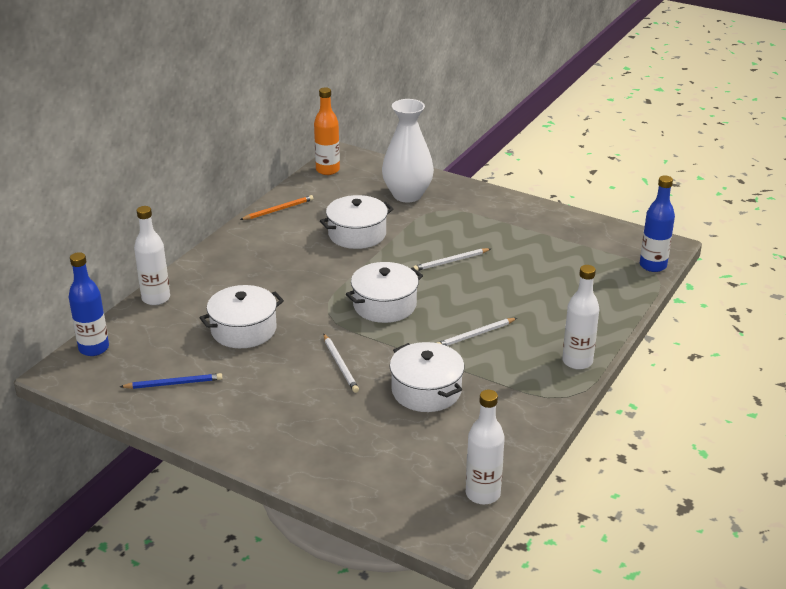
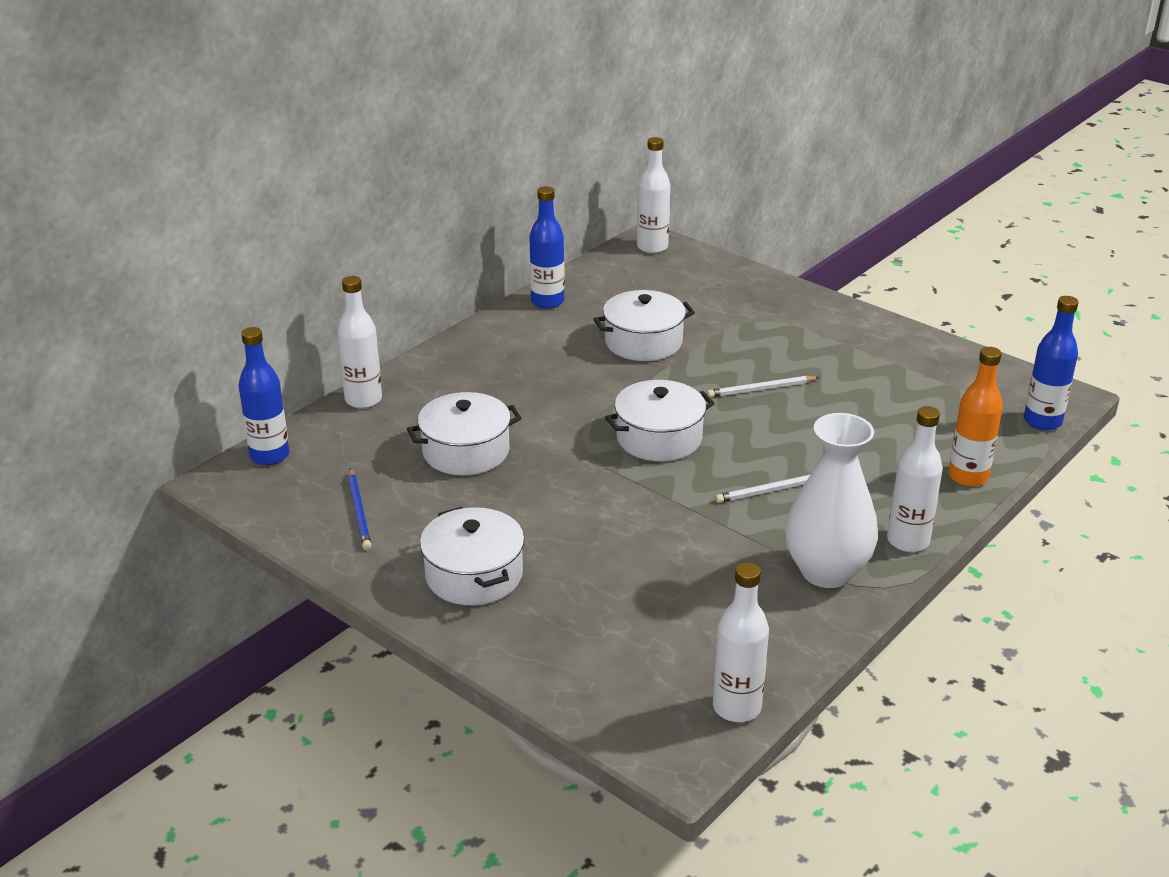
camera: 10 degrees right, 0 degrees up
(174, 383) = (359, 511): blue pencil -> blue pencil turned 75 degrees clockwise
(278, 210) = (547, 302): orange pencil -> blue bottle
(327, 170) = (623, 256): orange bottle -> orange bottle (968, 477)
(340, 365) = (582, 511): white pencil -> none
(347, 161) = (652, 247): none -> white bottle
(407, 195) = (722, 297): white vase -> white vase (826, 571)
(426, 390) = (690, 557): white pot -> white pot (474, 575)

